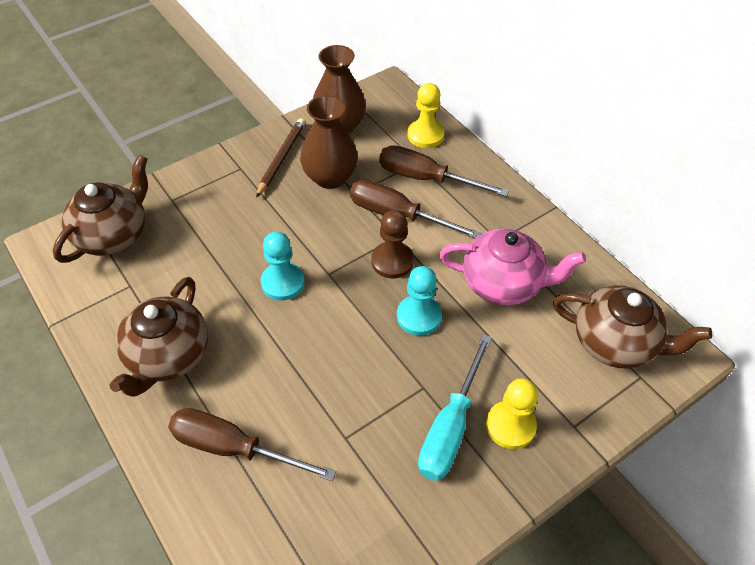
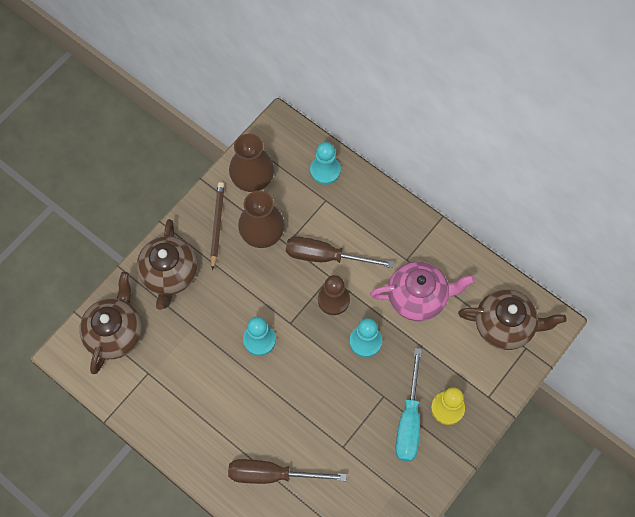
camera: 15 degrees left, 15 degrees up
(168, 356) = (200, 421): brown teapot -> brown teapot (170, 274)
(425, 135) = (325, 170): yellow pawn -> turquoise pawn
(426, 178) = (337, 215): brown screwdriver -> none

